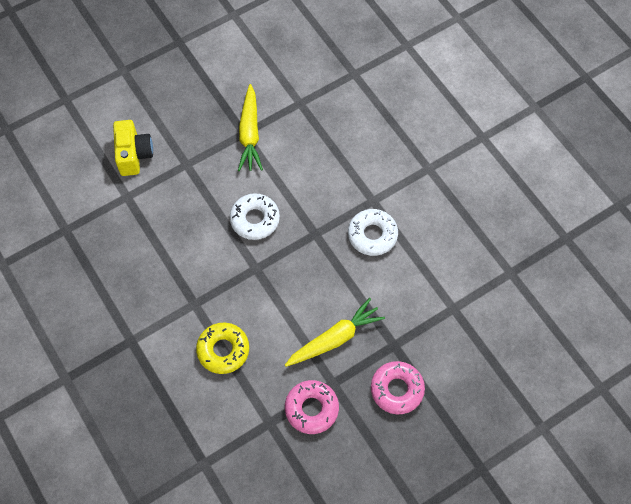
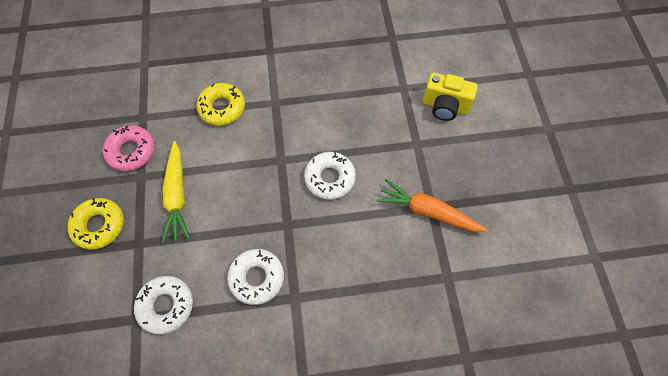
camera: 115 degrees right, 0 degrees up
(250, 134) = (428, 211): yellow carrot -> orange carrot
(397, 389) = (99, 226): pink donut -> yellow donut
(431, 291) = (166, 306): none -> white donut

